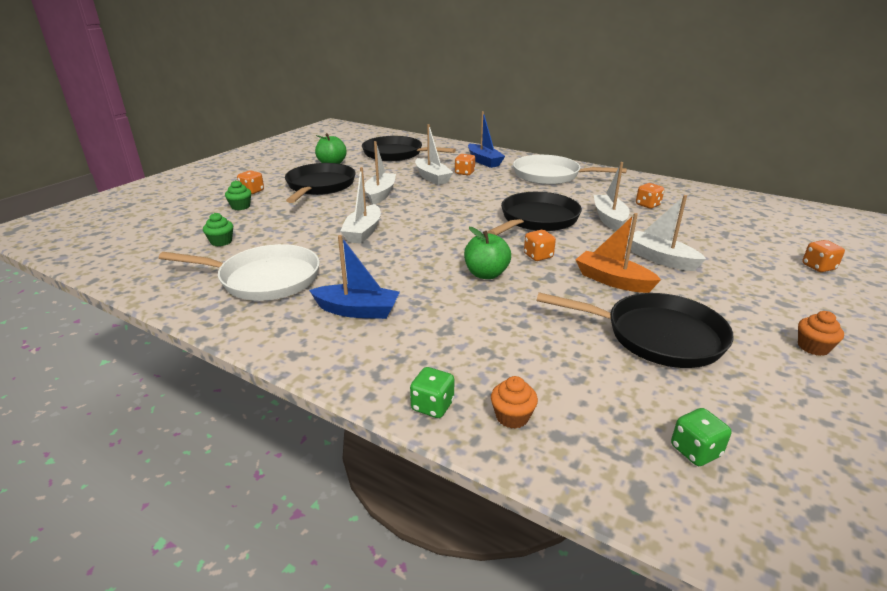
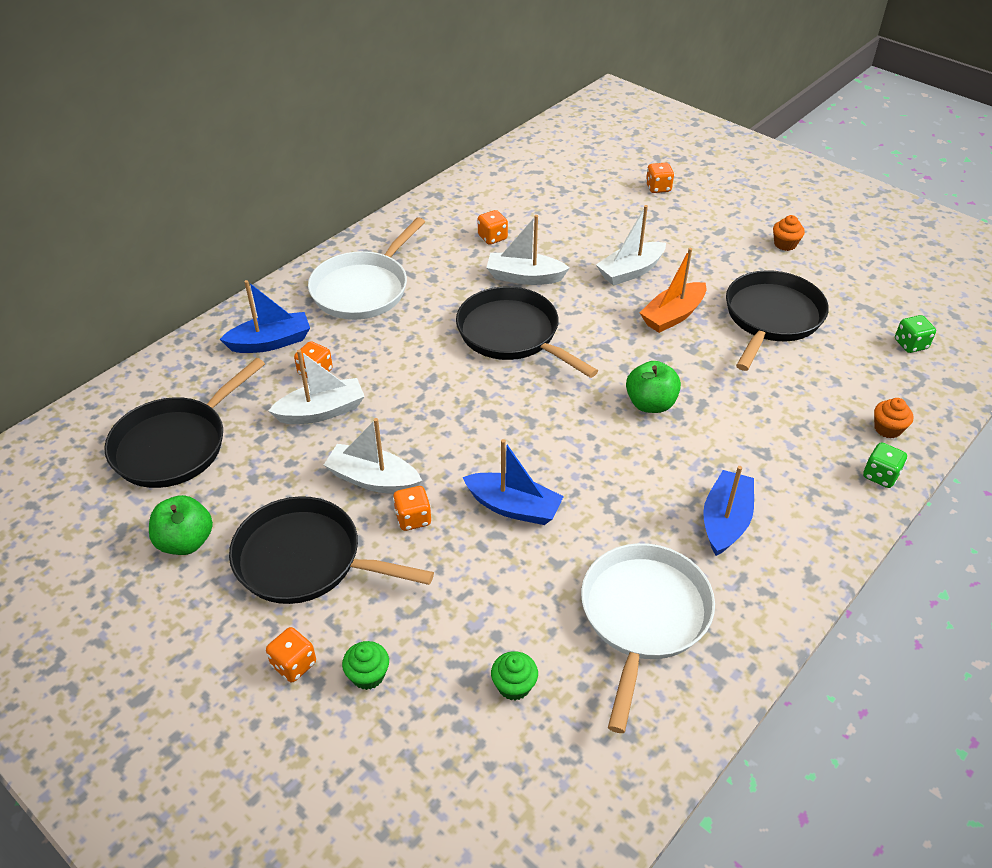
camera: 80 degrees left, 15 degrees up
(363, 232) = (513, 507): white boat -> blue boat
(538, 256) = (612, 355): orange dice -> orange dice (413, 518)

